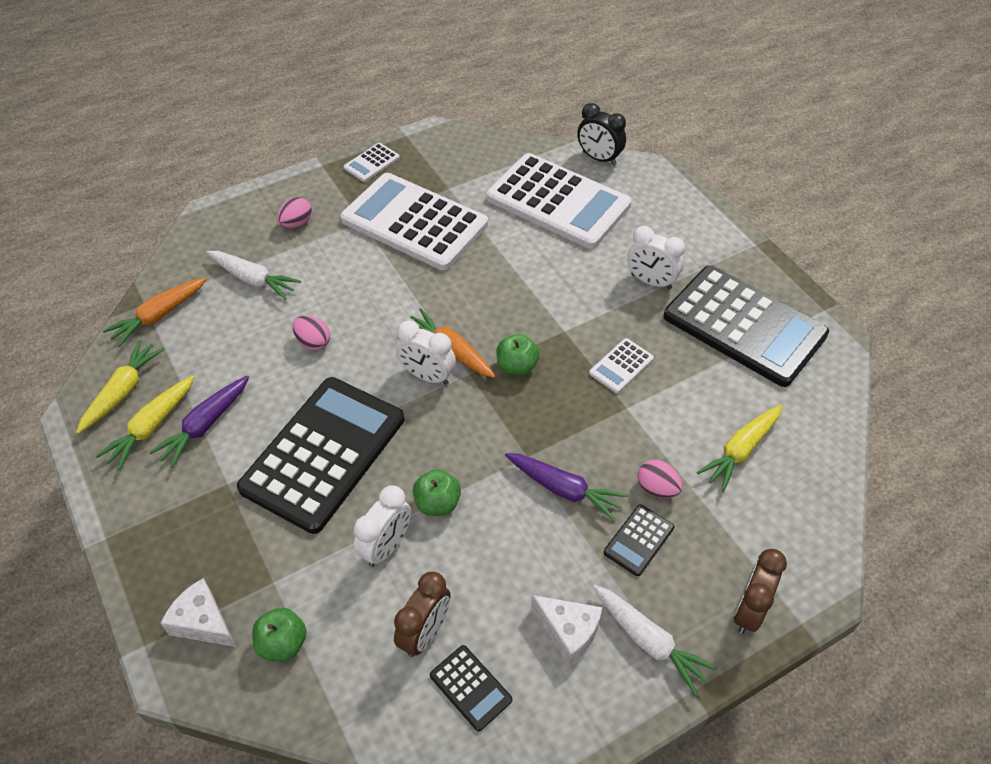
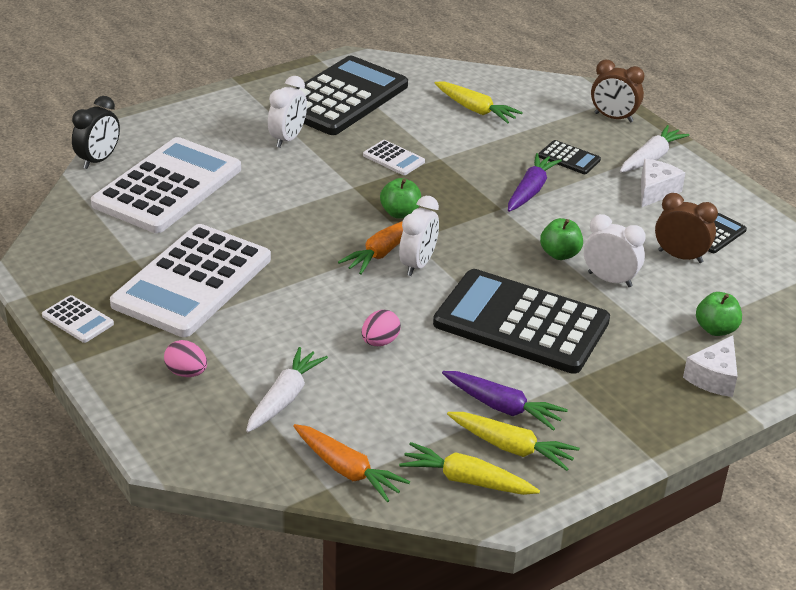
camera: 95 degrees left, 15 degrees down
(657, 488) = (519, 148): pink egg -> none

